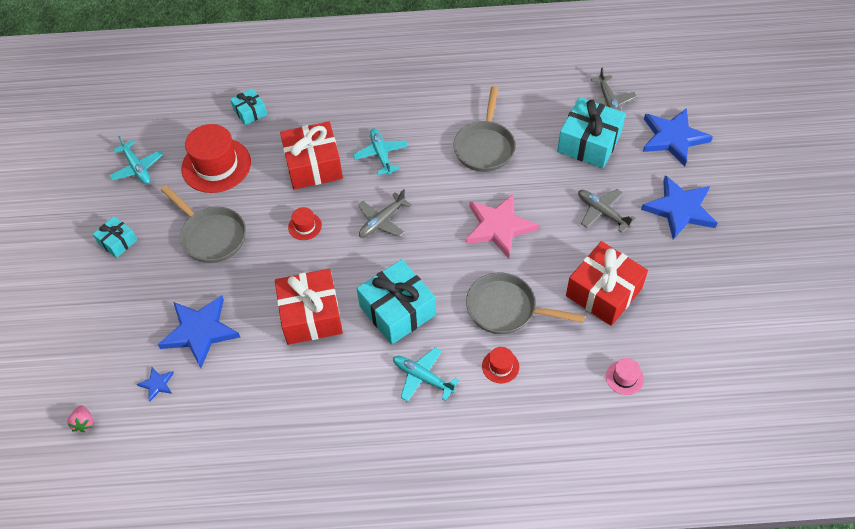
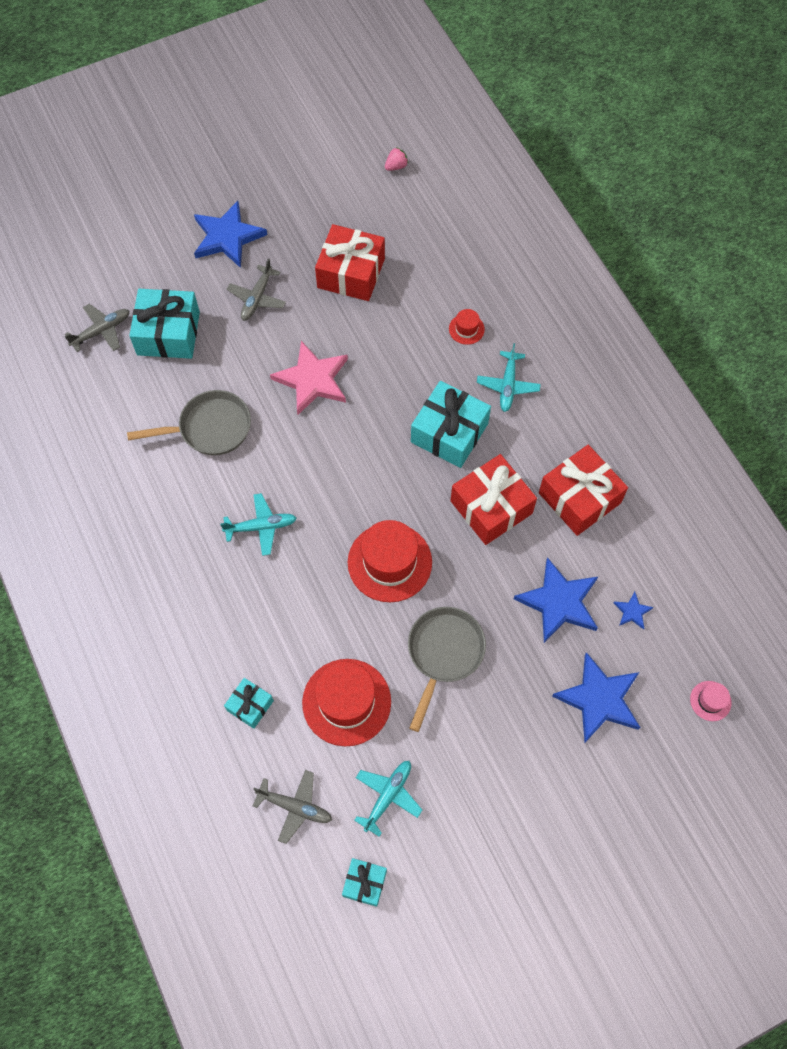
camera: 115 degrees left, 10 degrees up
(84, 423) = (704, 657): pink strawberry -> pink strawberry (396, 166)
(118, 242) = (497, 754): turquoise gift -> turquoise gift (364, 883)
(305, 226) = (389, 562): red hat -> red hat, size x2.16
(313, 165) = (304, 592): red gift -> red gift (579, 498)
(381, 155) = (261, 527): turquoise plane -> turquoise plane turned 150 degrees counterclockwise
(382, 221) = (350, 489): grey plane -> grey plane (294, 807)
(506, 309) = (405, 343): grey pan -> none
(624, 377) = (432, 236): pink hat -> pink hat (710, 701)
(673, 138) = (134, 262): blue star -> blue star (599, 699)

